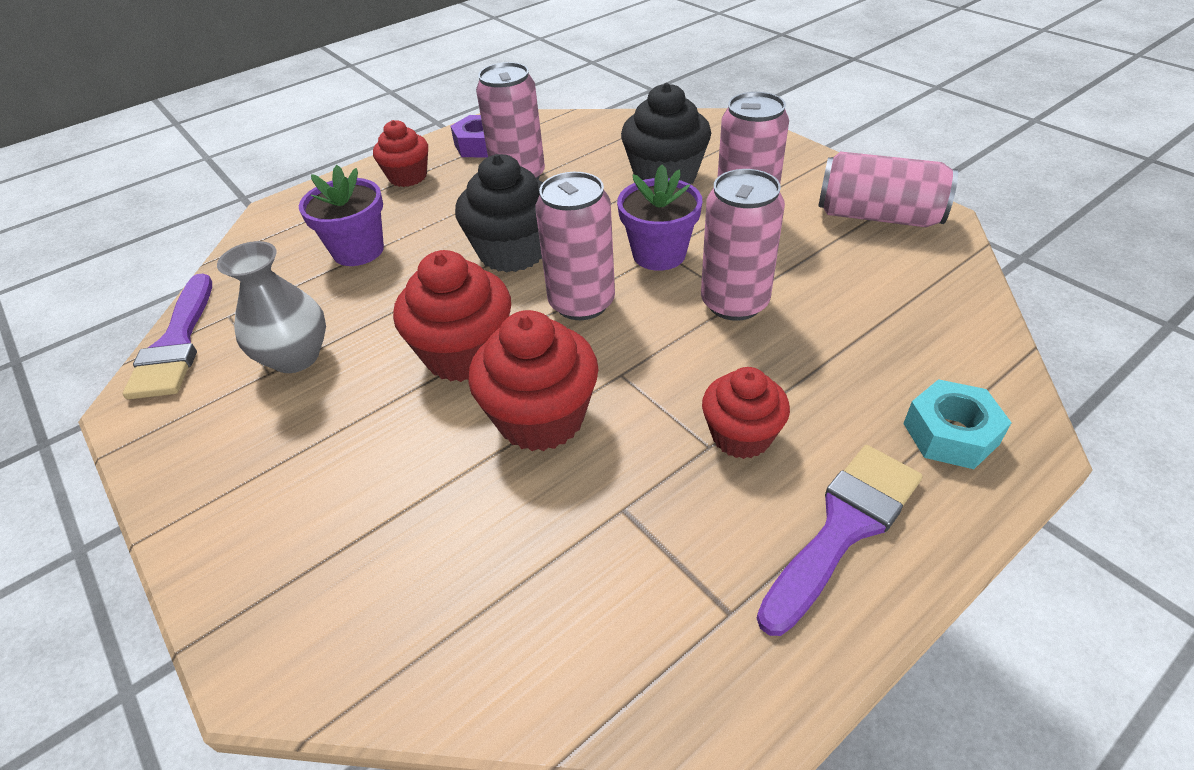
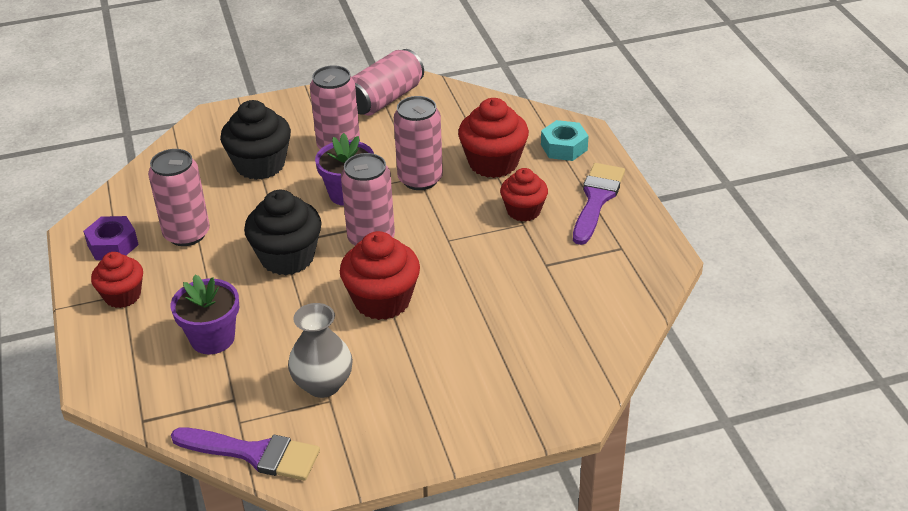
camera: 70 degrees left, 5 degrees down
(541, 418) = (462, 279): red cupcake -> red cupcake (493, 163)
(843, 528) = (596, 199): purple brush -> purple brush turned 45 degrees clockwise

